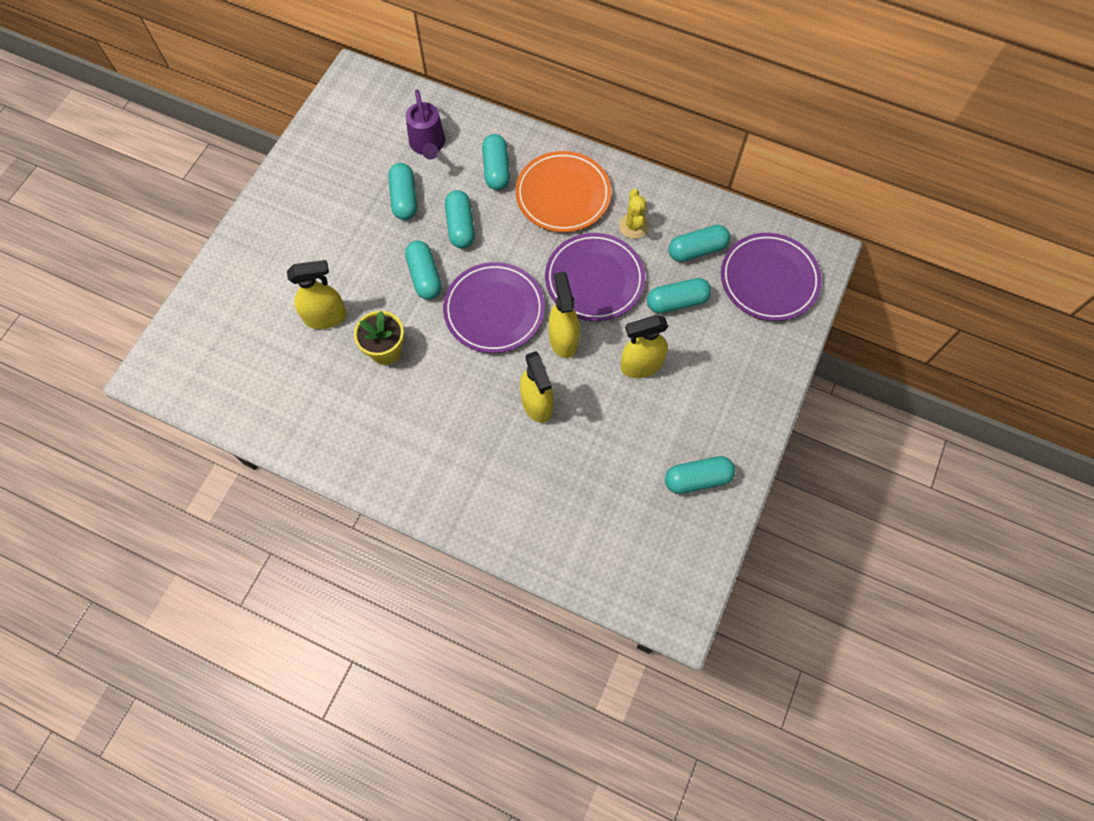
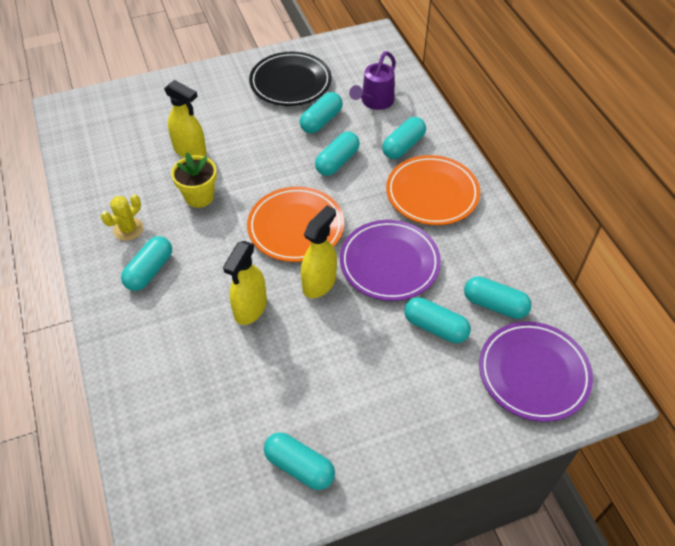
camera: 45 degrees right, 15 degrees down
(334, 182) = (290, 83): none -> black plate
(425, 276) = (277, 173): turquoise capsule -> turquoise capsule (150, 271)
(494, 310) = (296, 227): purple plate -> orange plate
(633, 226) = (462, 251): yellow cactus -> yellow cactus (128, 229)
(641, 365) = (354, 347): yellow spray bottle -> none

